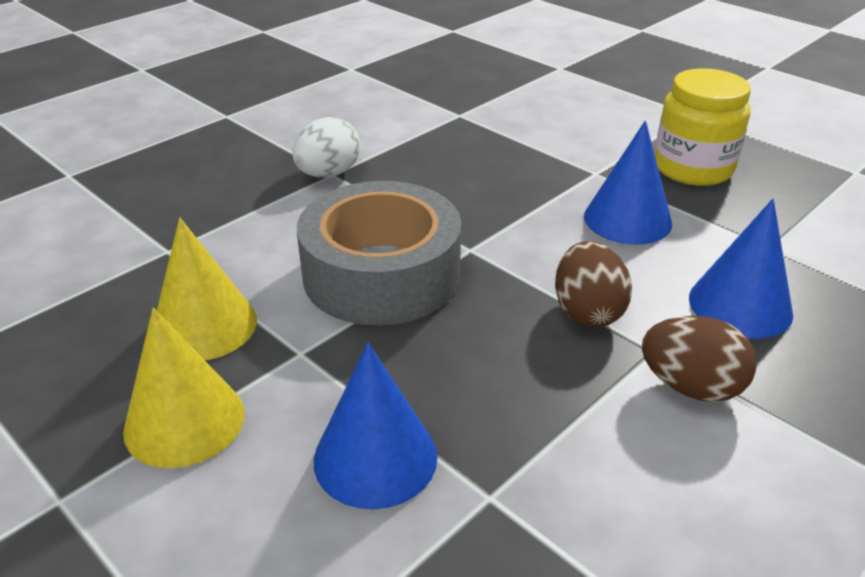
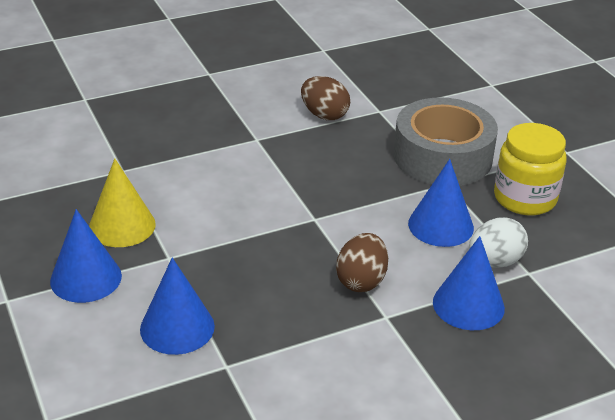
camera: 20 degrees right, 0 degrees up
(184, 421) = (86, 278): yellow cone -> blue cone
(328, 174) = (253, 138): white egg -> white egg (494, 262)
(381, 274) = (246, 221): grey tape -> grey tape (442, 156)
(690, 387) = (390, 344): brown egg -> brown egg (324, 115)

